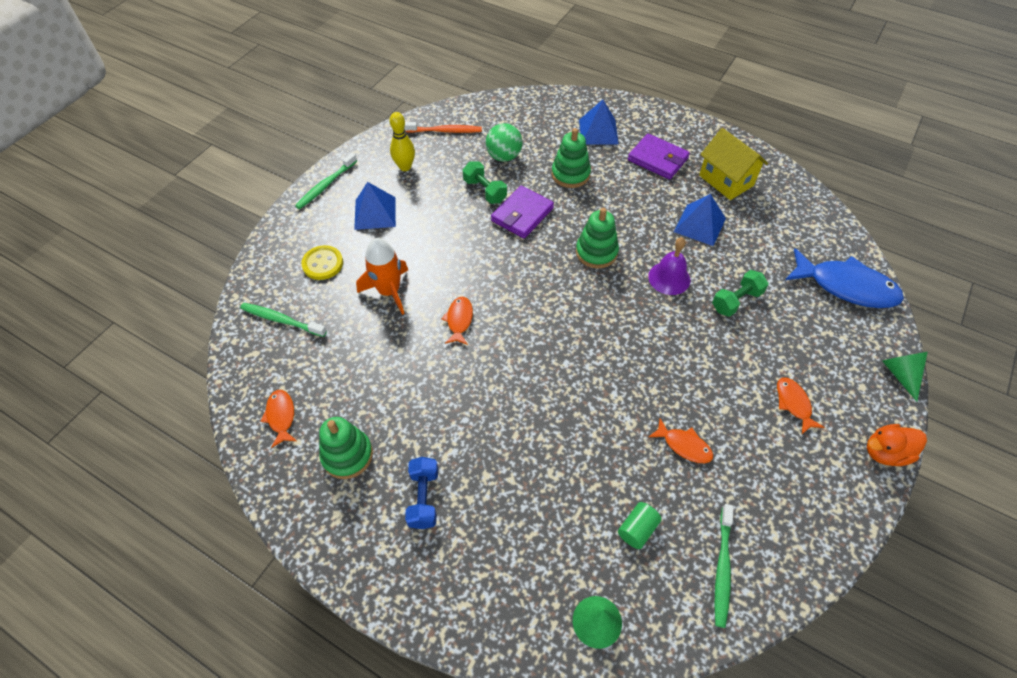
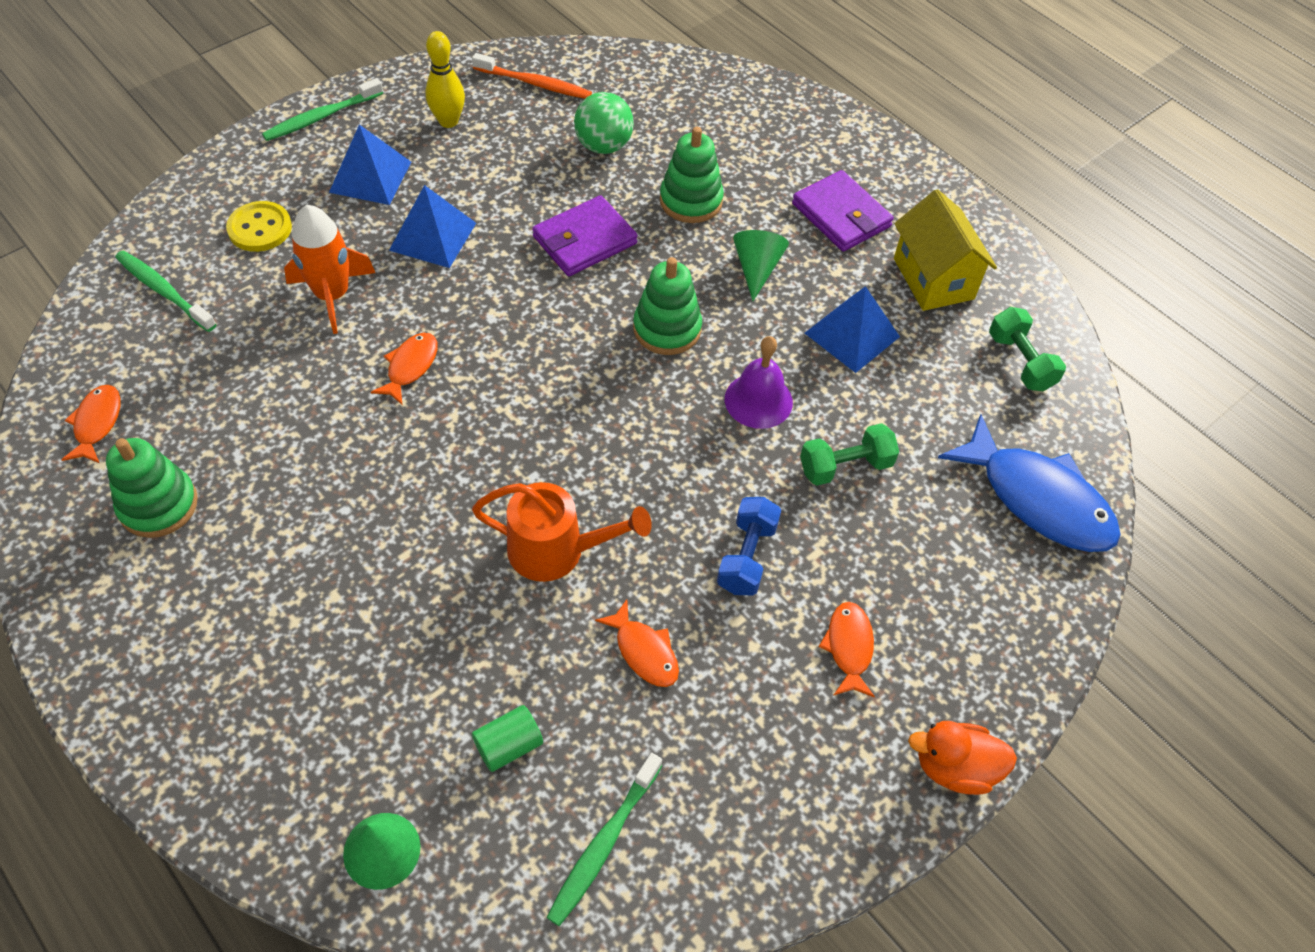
camera: 15 degrees right, 0 degrees up
(424, 498) = (231, 598): blue dumbbell -> blue dumbbell (746, 557)
(485, 191) = (547, 189): green dumbbell -> green dumbbell (1020, 362)
(598, 131) = (770, 147): blue pyramid -> blue pyramid (433, 236)
(603, 402) = (557, 551): none -> orange watering can
(900, 374) = (1049, 659): green cone -> green cone (756, 268)

